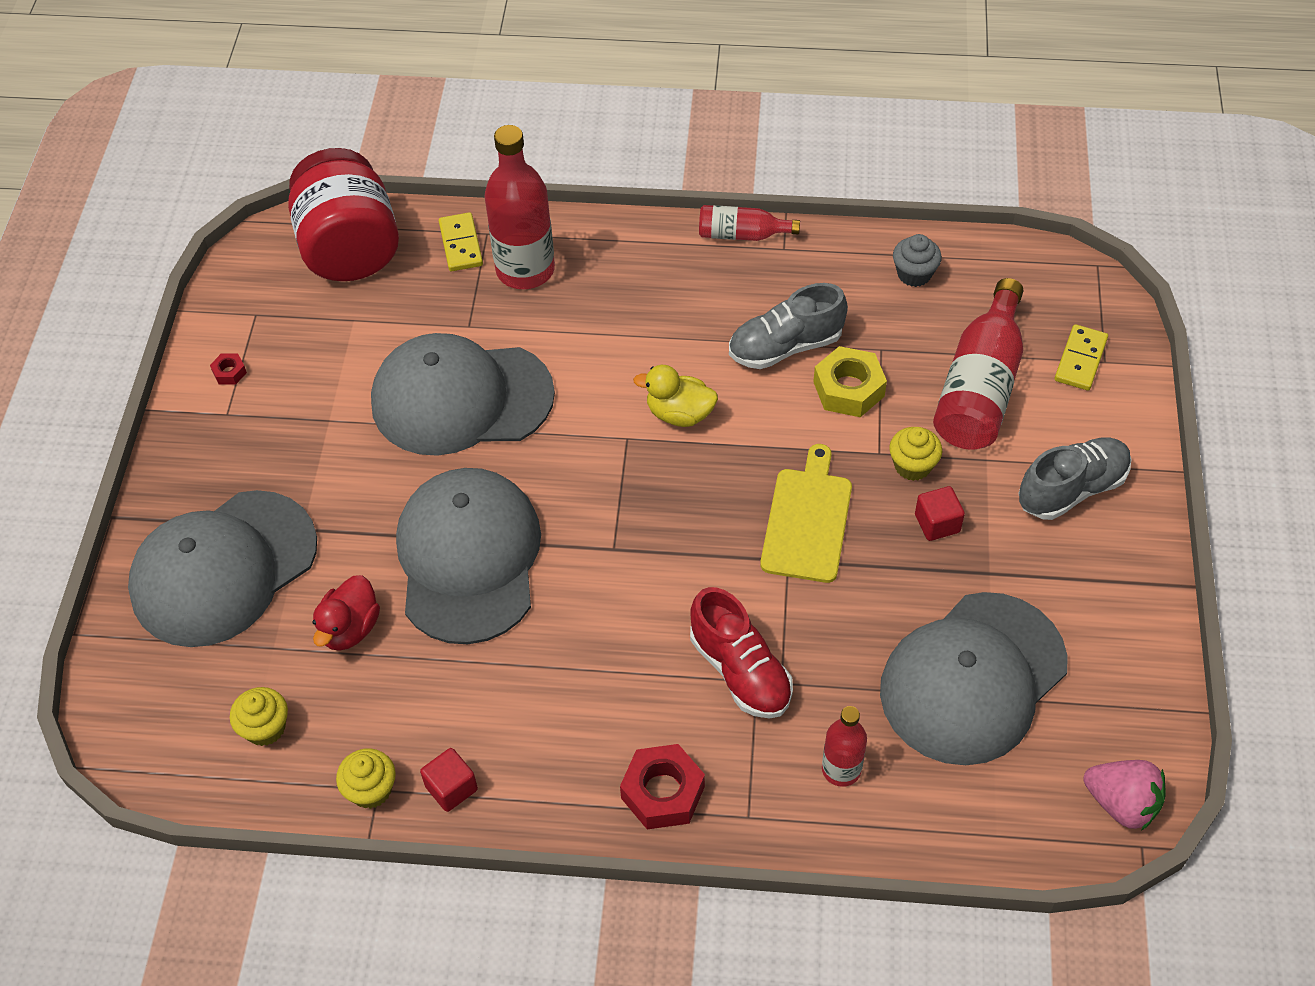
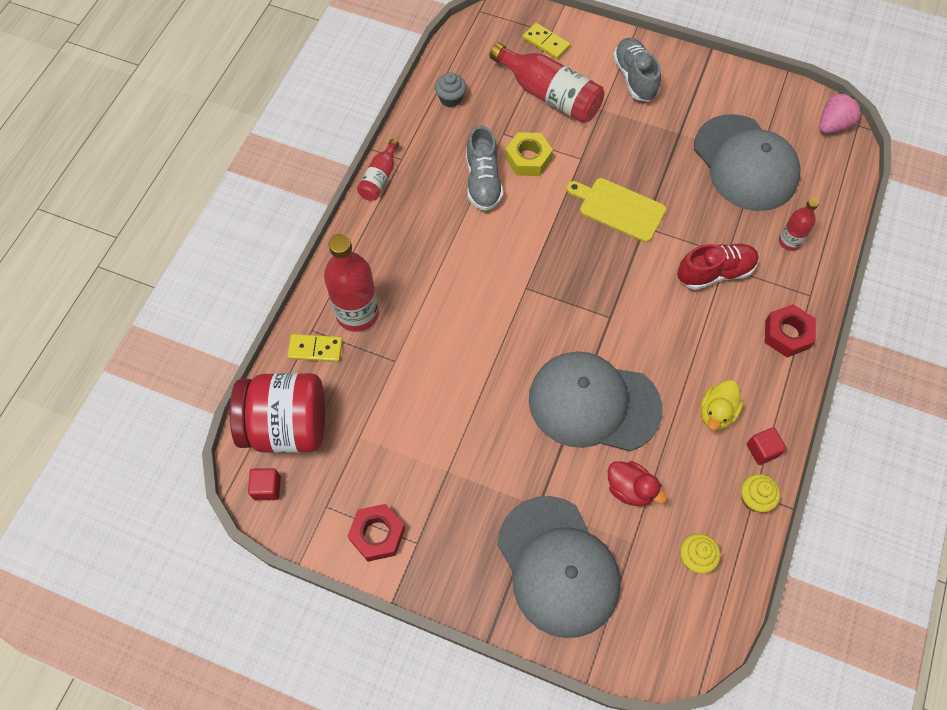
camera: 75 degrees left, 10 degrees up
(229, 372) = (377, 534): red nut -> red nut, size x2.07
(461, 398) = (458, 379): grey cap -> none
(679, 414) = (516, 253): yellow duck -> yellow duck (716, 413)
(912, 466) = (595, 145): yellow cupcake -> none
(937, 523) = (639, 146): red cube -> red cube (267, 488)

